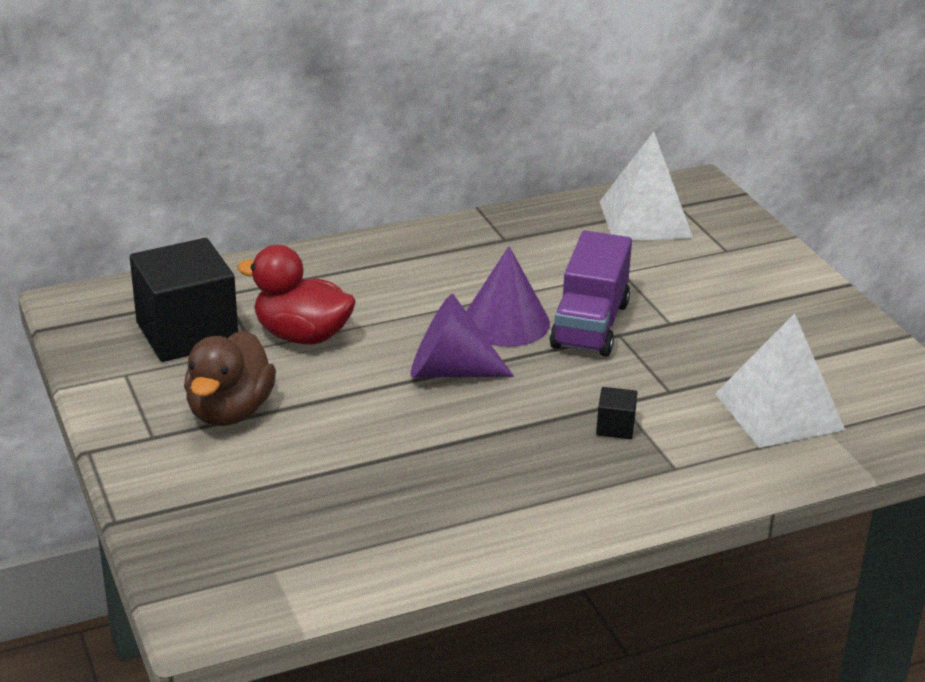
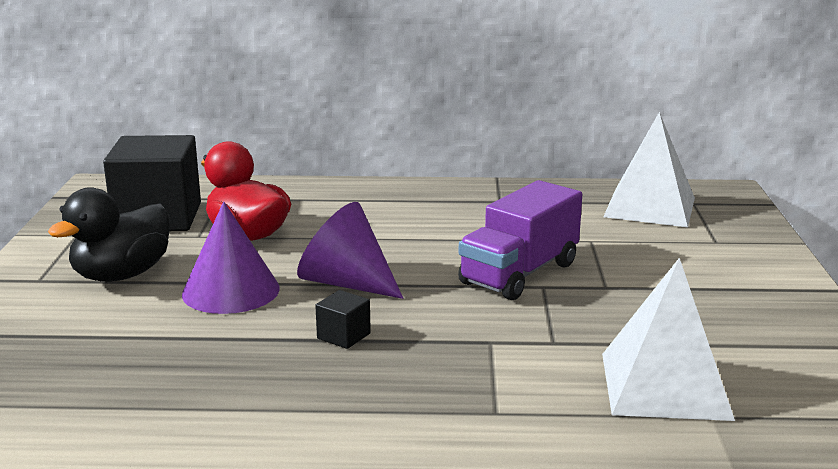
camera: 25 degrees right, 10 degrees down
(230, 412) = (122, 275): brown duck -> black duck
(505, 322) = (439, 257): purple cone -> purple cone (231, 291)
(615, 427) = (464, 361): black cube -> black cube (343, 336)

